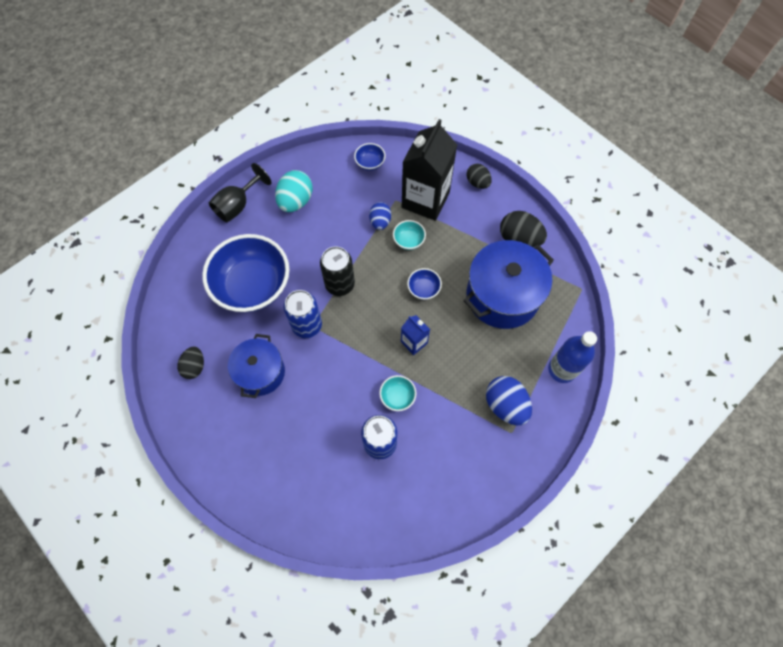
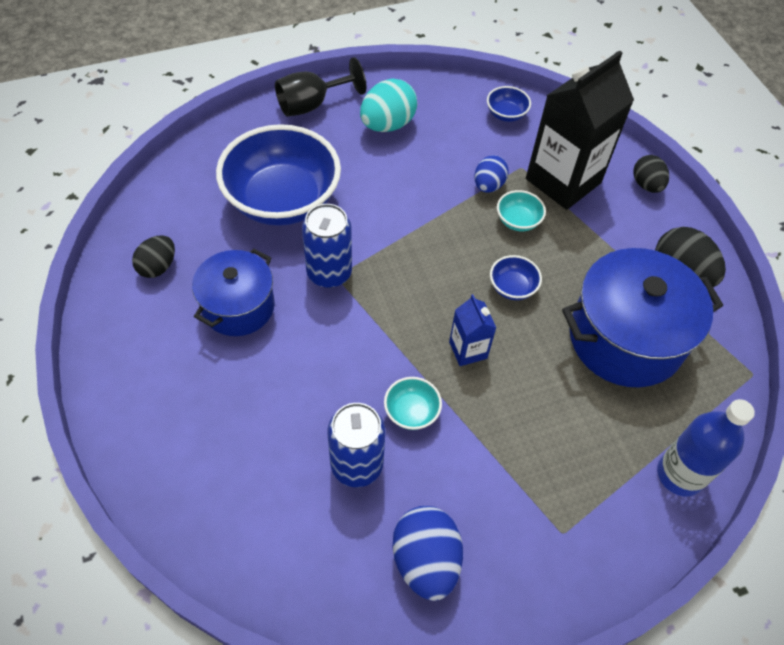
camera: 20 degrees right, 10 degrees down
(340, 284) = (398, 239): black can -> none
(505, 405) = (569, 489): blue egg -> blue egg (425, 560)

